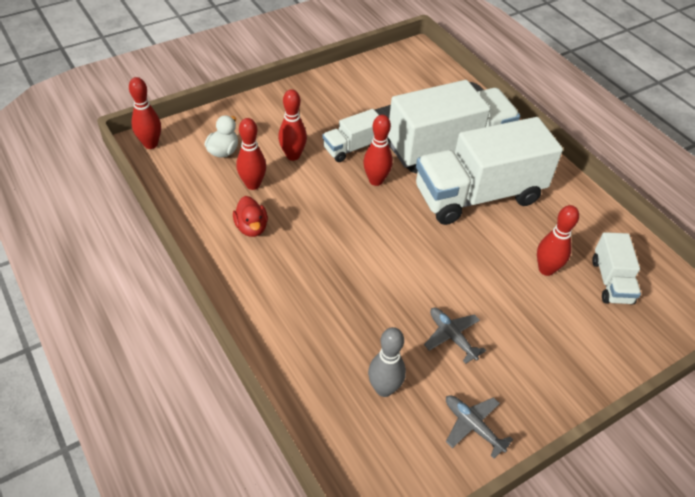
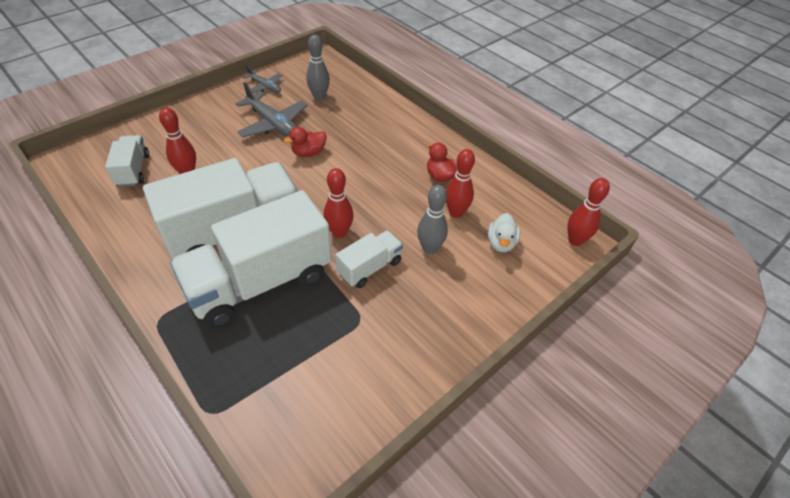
camera: 170 degrees right, 0 degrees up
(293, 156) = (430, 248): red bowling pin -> grey bowling pin
(403, 280) = (308, 153): none -> red duck
(452, 337) = (273, 124): grey plane -> grey plane, size x1.69

